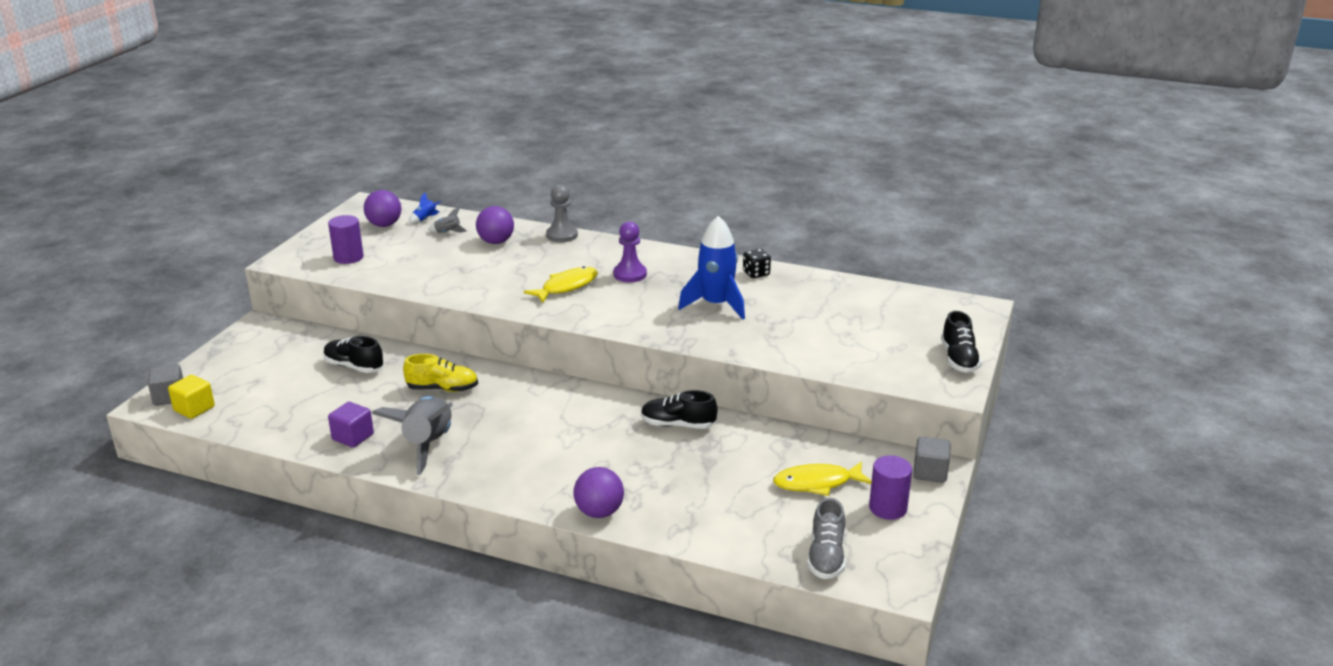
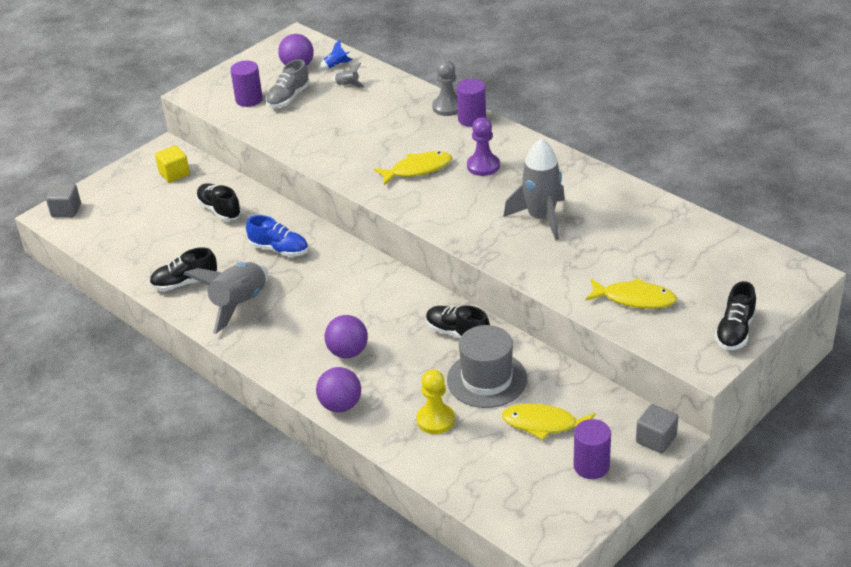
camera: 25 degrees right, 10 degrees up
(194, 409) = (79, 227): yellow cube -> yellow cube (174, 174)
(353, 437) = (185, 283): purple cube -> black shoe
(442, 389) = (279, 249): yellow shoe -> blue shoe
(496, 242) = (384, 104): purple ball -> purple ball (348, 352)
(592, 241) = (472, 119): none -> purple cylinder
(707, 503) = (435, 420): none -> yellow pawn
(716, 305) = (541, 218): blue rocket -> grey rocket
(734, 457) = (487, 379): none -> grey hat
(756, 273) = (603, 188): black dice -> none
(826, 556) = (504, 499): grey shoe -> grey shoe (288, 98)
(851, 351) = (634, 299): none -> yellow fish

